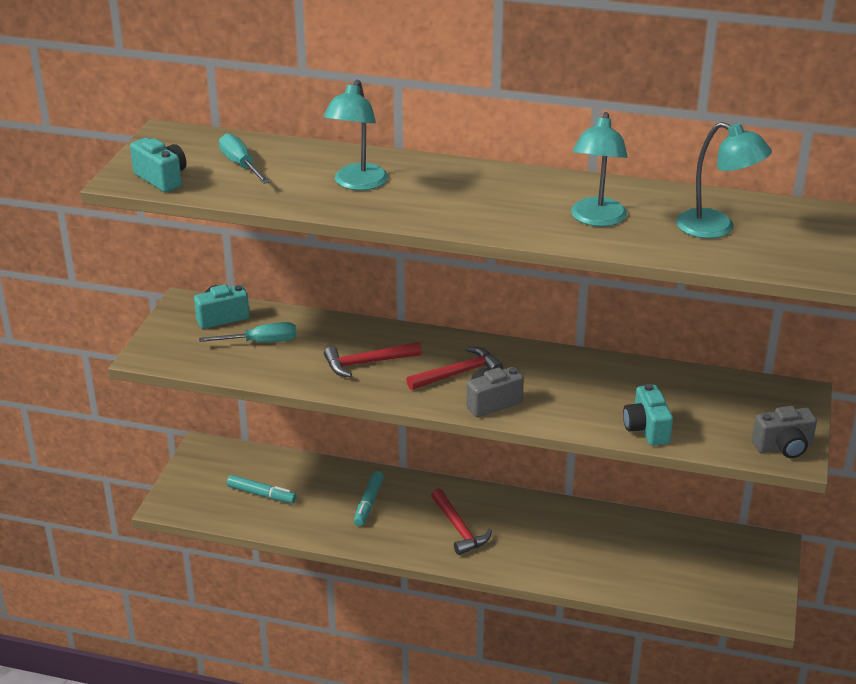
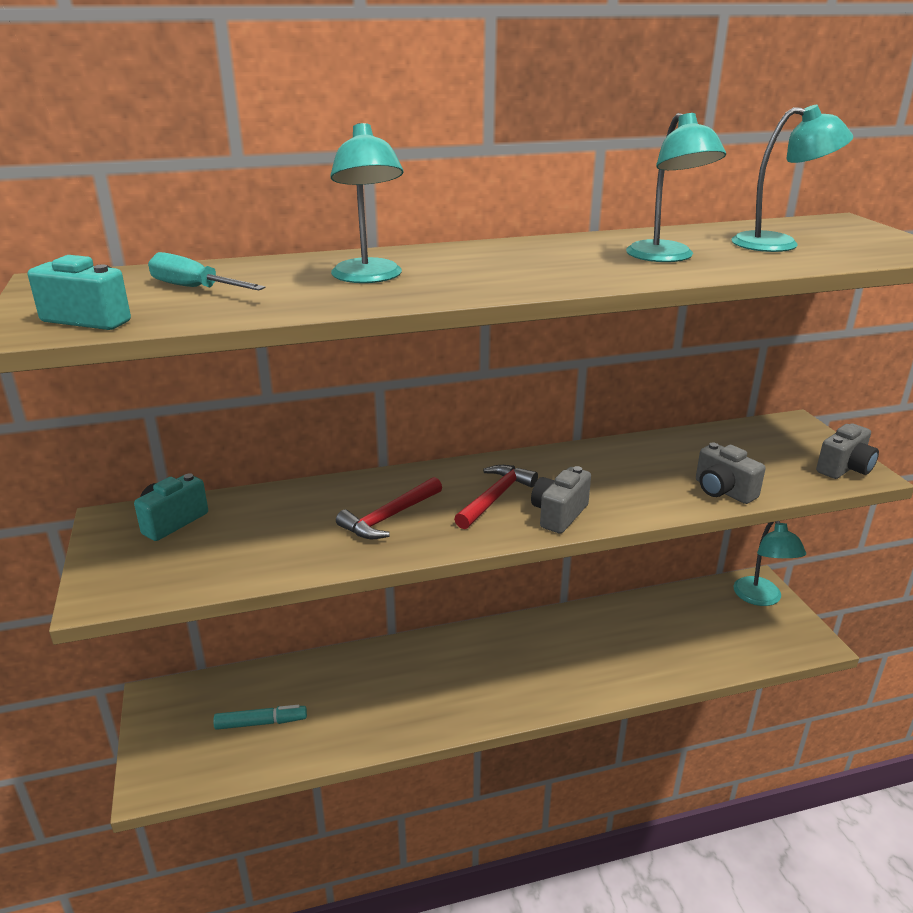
camera: 30 degrees left, 5 degrees down
(261, 342) = (244, 533): turquoise screwdriver -> none
(368, 503) = (386, 685): turquoise marker -> none
(459, 528) = (496, 674): red hammer -> none
(646, 429) = (723, 491): turquoise camera -> grey camera
(758, 559) = (761, 598): none -> turquoise lamp

